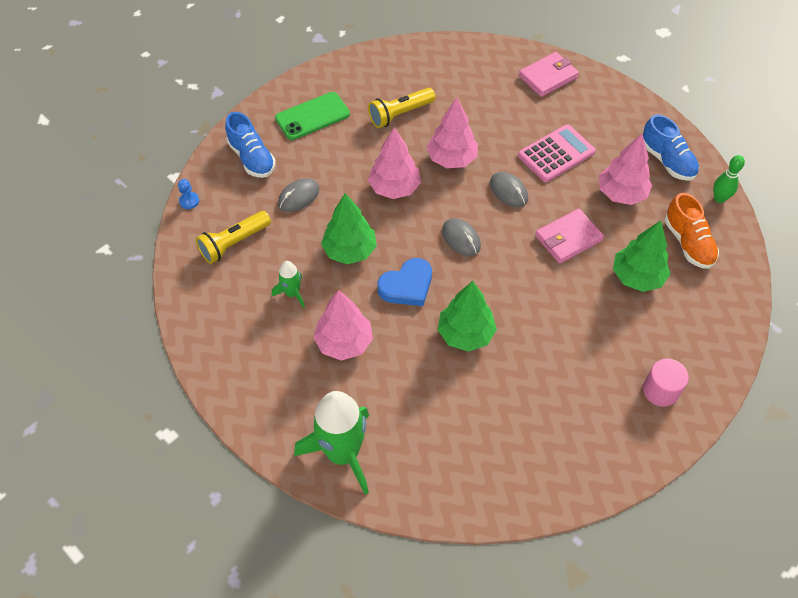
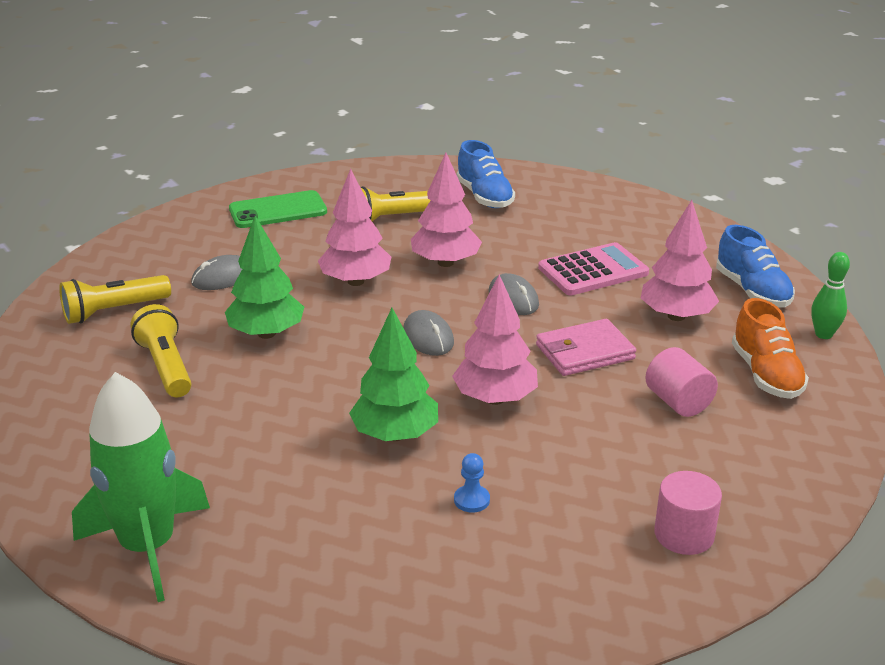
camera: 10 degrees right, 25 degrees down
(189, 201) = (78, 268): blue pawn -> blue pawn (471, 500)
(252, 158) = (181, 238): blue shoe -> blue shoe (484, 197)
(292, 293) = (165, 366): green rocket -> yellow flashlight
(344, 342) = (213, 424): pink tree -> pink tree (495, 399)
(407, 286) = (331, 376): blue heart -> none
(548, 77) = (603, 203): pink wallet -> none
(637, 277) = (678, 402): green tree -> pink cylinder

